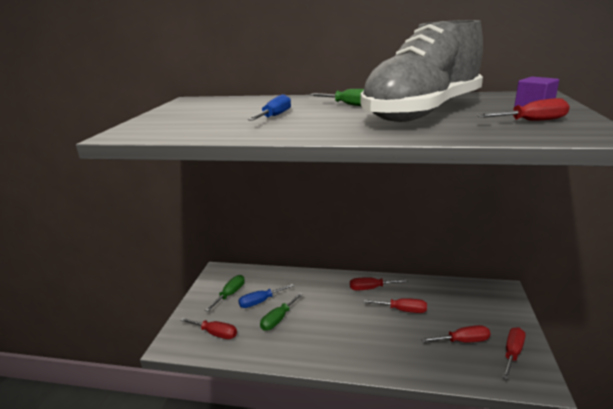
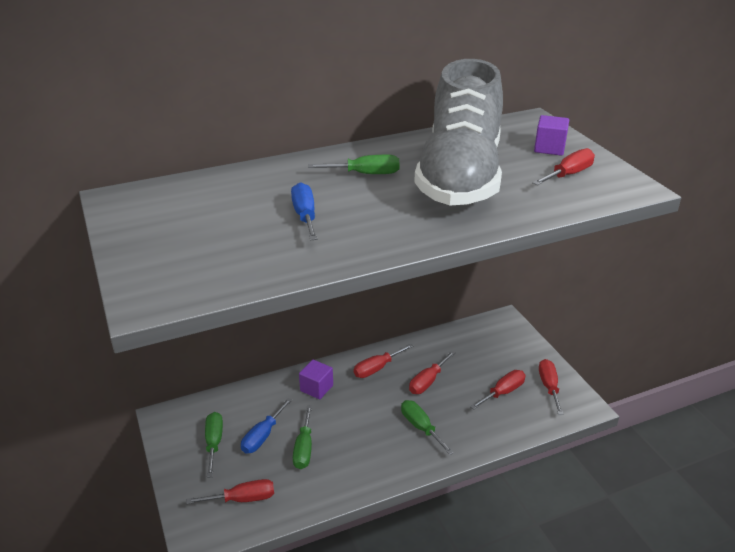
camera: 35 degrees left, 10 degrees up
(319, 286) = (316, 388): none -> purple cube
(371, 339) = (420, 427): none -> green screwdriver
(402, 310) = (427, 381): red screwdriver -> red screwdriver turned 150 degrees clockwise

